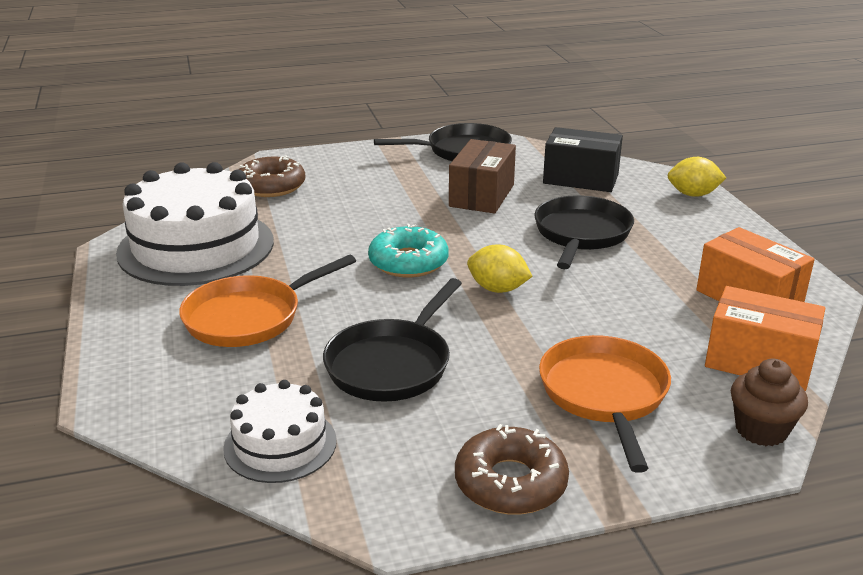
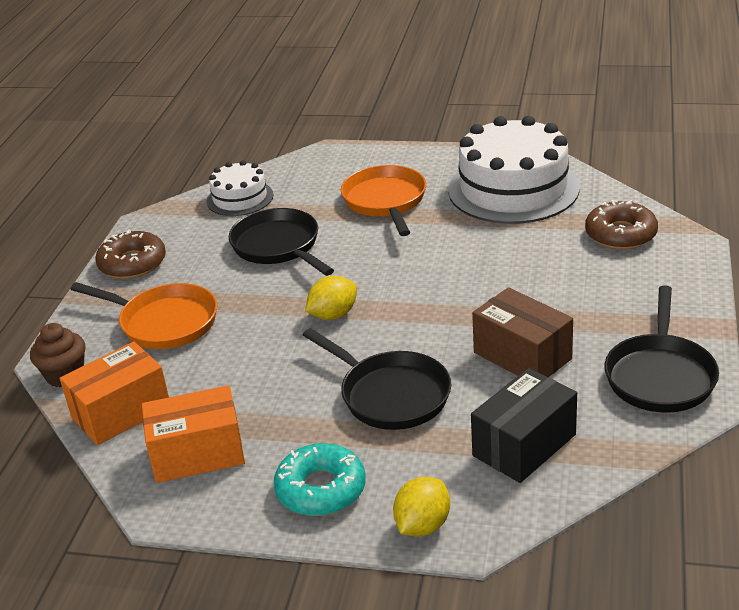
camera: 120 degrees right, 5 degrees up
(408, 262) = (413, 281): turquoise donut -> turquoise donut (321, 489)

